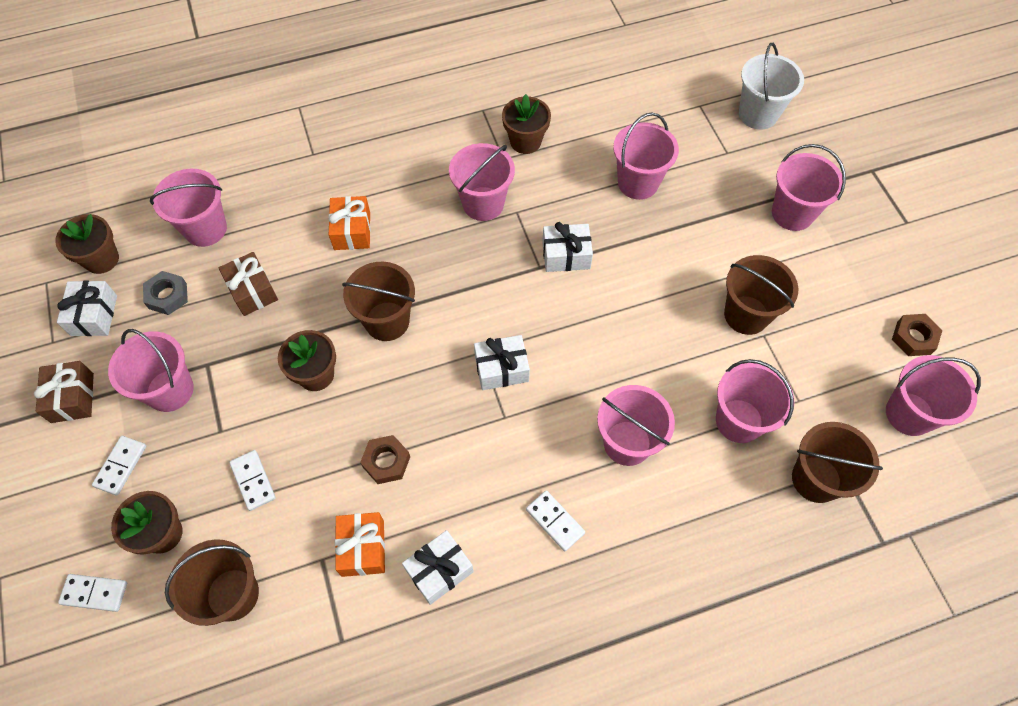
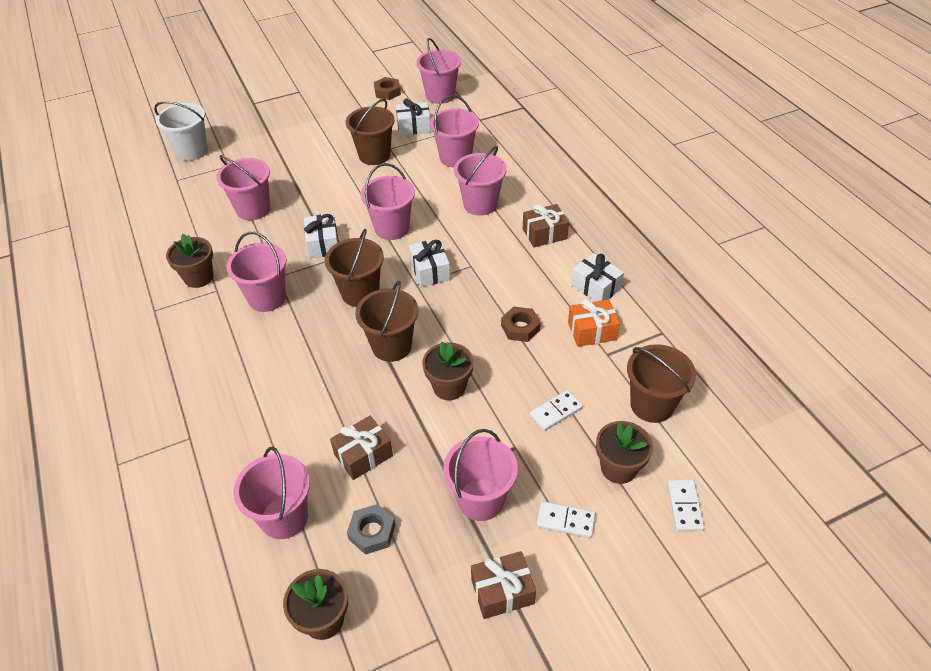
camera: 95 degrees left, 15 degrees down
(94, 315) = (400, 602): white gift -> white gift (414, 127)
(352, 231) = (292, 387): orange gift -> none
(555, 521) = (544, 234): white domino -> brown gift
(792, 213) = (288, 136): pink bucket -> pink bucket (392, 228)
(816, 479) = (489, 129): brown bucket -> brown bucket (360, 293)

